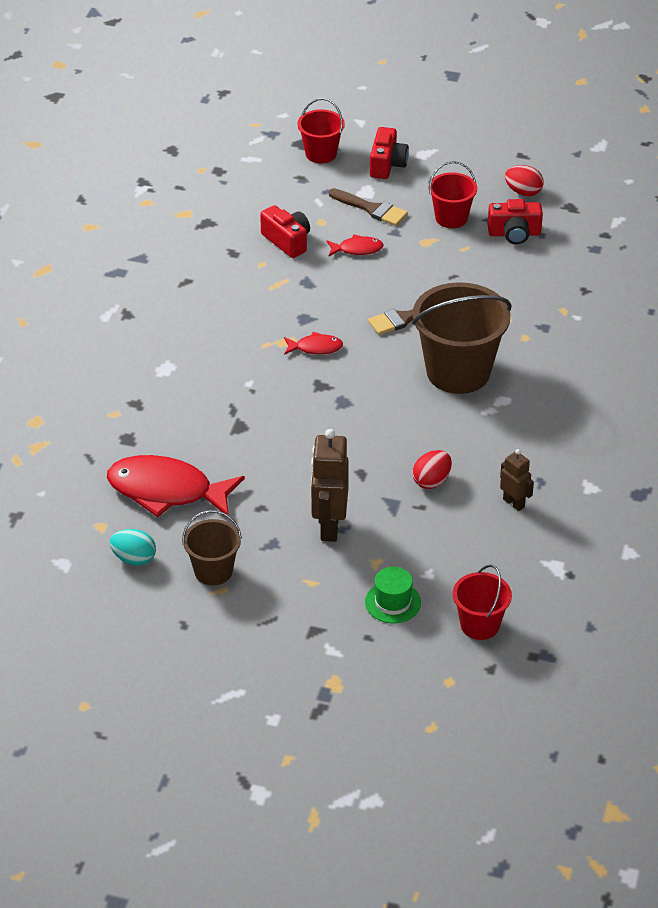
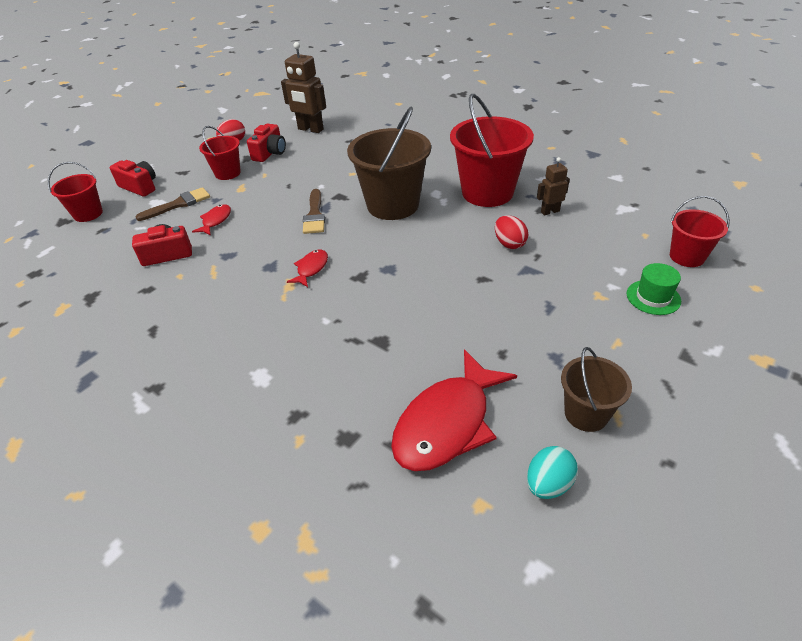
camera: 65 degrees left, 0 degrees up
(329, 527) = (545, 313): brown robot -> brown robot (310, 129)
(527, 443) = (487, 192): none -> red bucket

